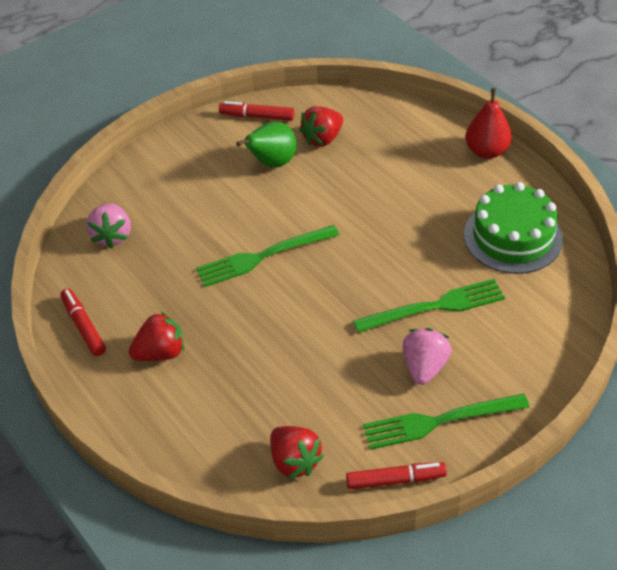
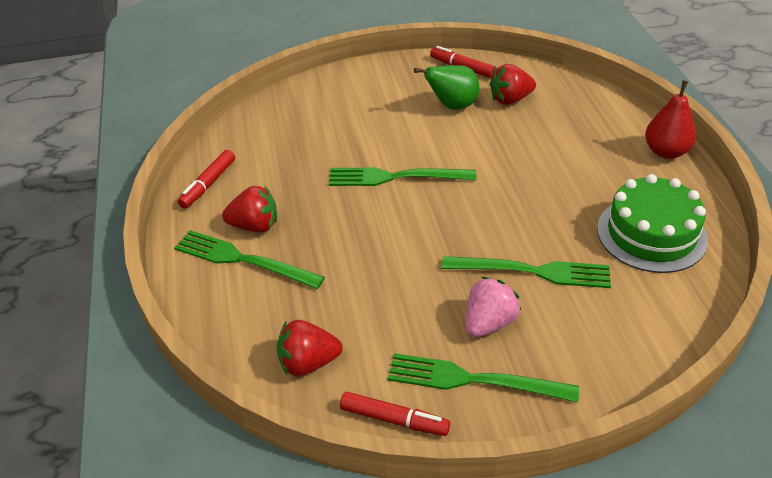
camera: 25 degrees right, 5 degrees down
(83, 326) = (208, 184): red marker -> red marker turned 150 degrees counterclockwise
(112, 236) = (280, 123): pink strawberry -> none
(170, 390) = (241, 259): none -> green fork
(294, 461) = (308, 363): red strawberry -> red strawberry turned 90 degrees clockwise

